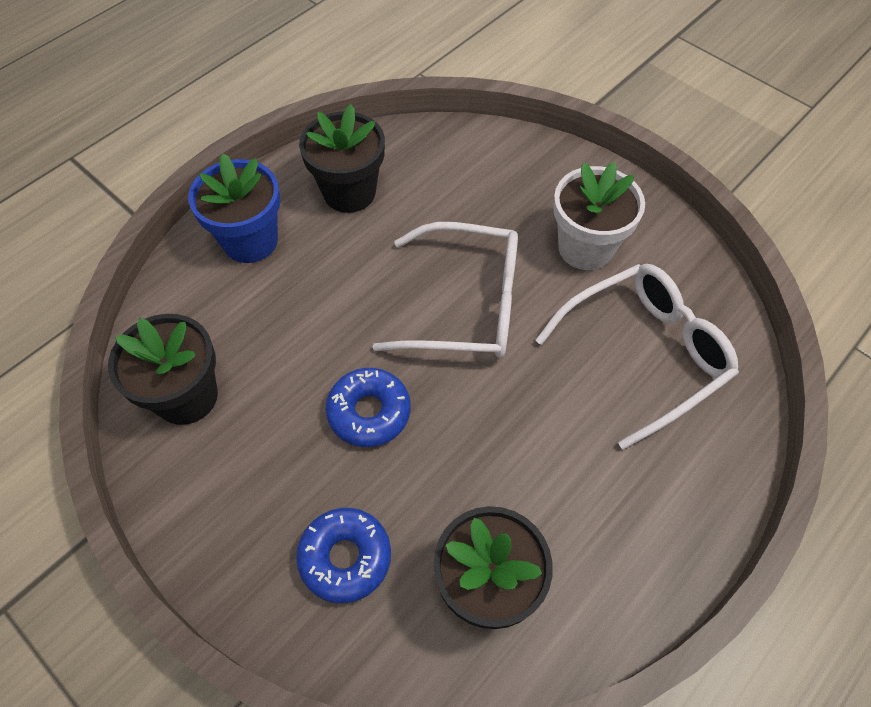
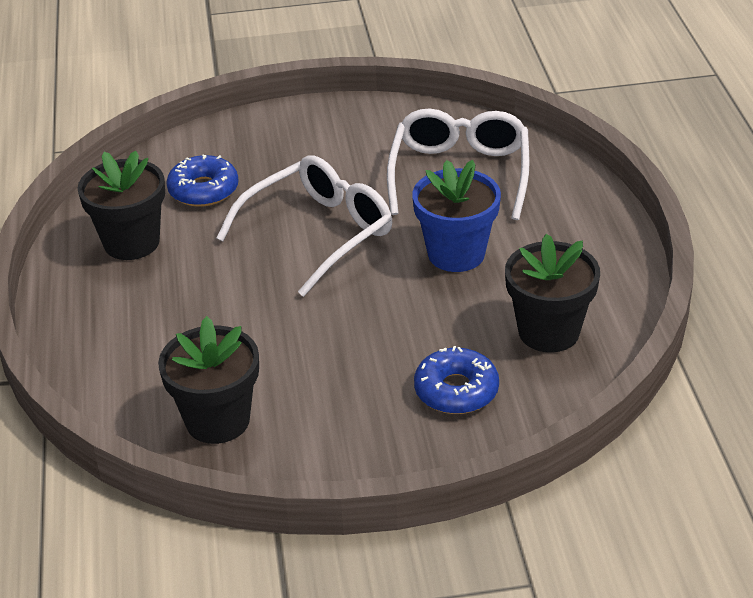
camera: 50 degrees left, 20 degrees down
(250, 241) = (106, 319): blue flower pot -> blue flower pot (456, 254)
(369, 412) = (352, 325): blue donut -> blue donut (203, 190)
(585, 248) = (343, 154): white flower pot -> none

